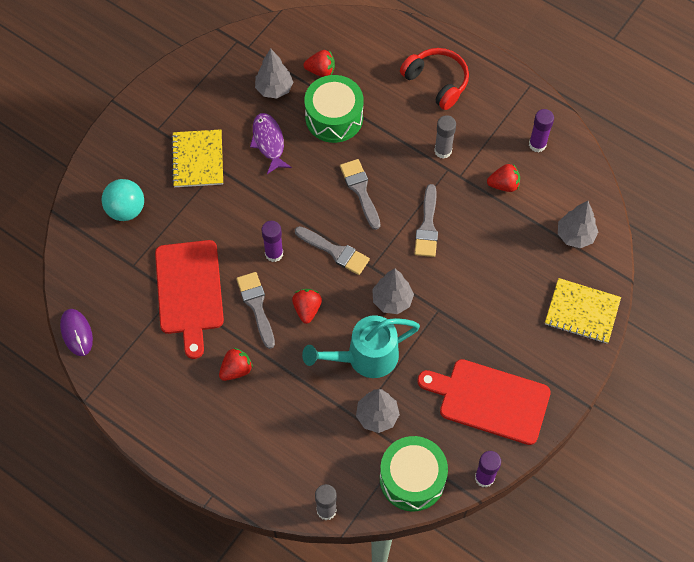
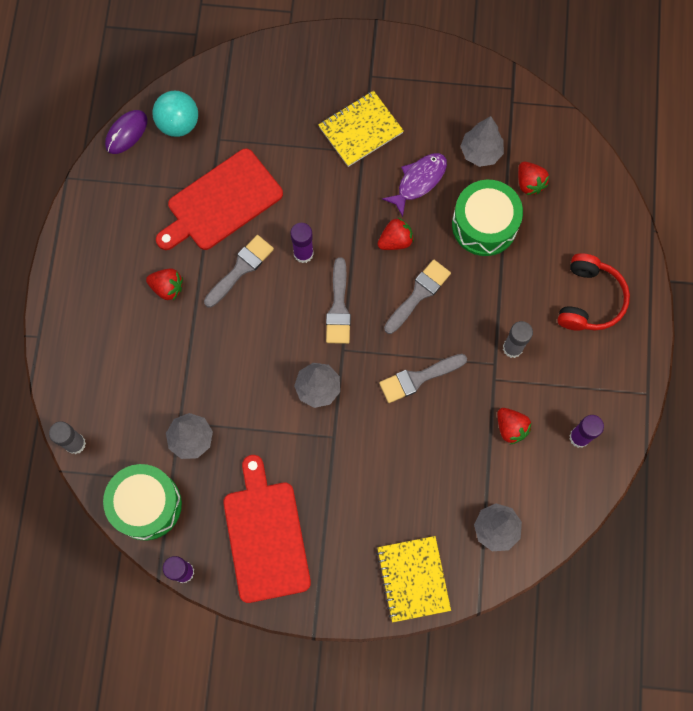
camera: 60 degrees right, 10 degrees up
(126, 210) = (271, 100): turquoise ball -> turquoise ball (178, 124)
(307, 309) = (263, 315): red strawberry -> red strawberry (395, 241)
(364, 357) = (244, 395): turquoise watering can -> none

